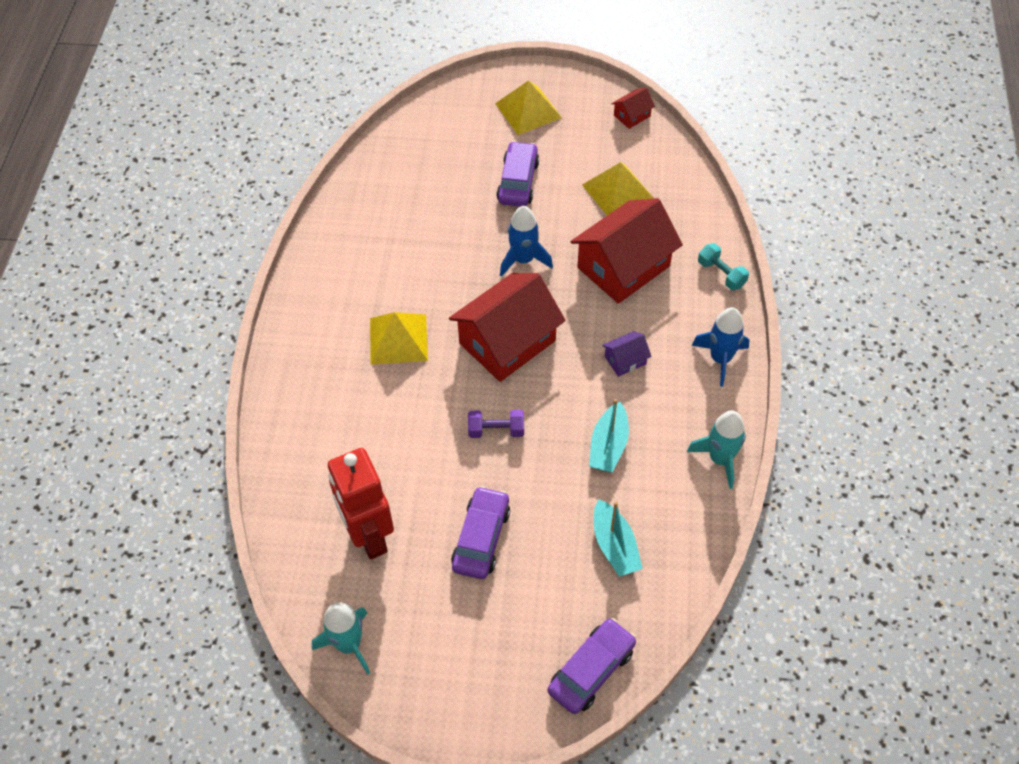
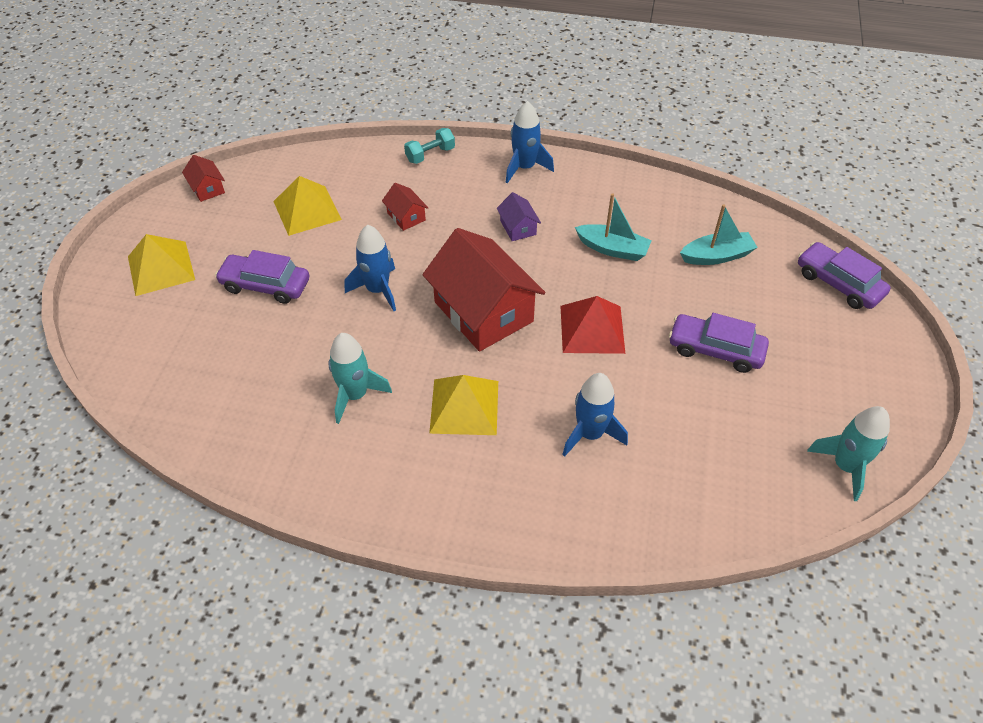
camera: 85 degrees left, 5 degrees down
(369, 536) = (719, 444): red robot -> none
(375, 433) = (590, 434): none -> blue rocket
(496, 430) = (592, 329): purple dumbbell -> red pyramid
(623, 267) = (406, 216): red house -> red house, size x0.43
(720, 459) = (628, 181): turquoise rocket -> turquoise rocket (355, 395)

